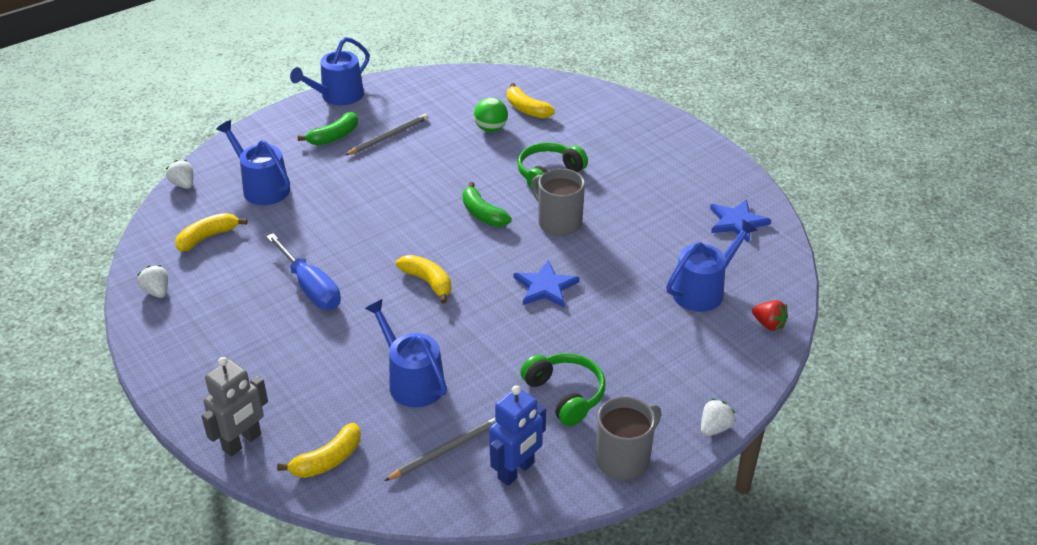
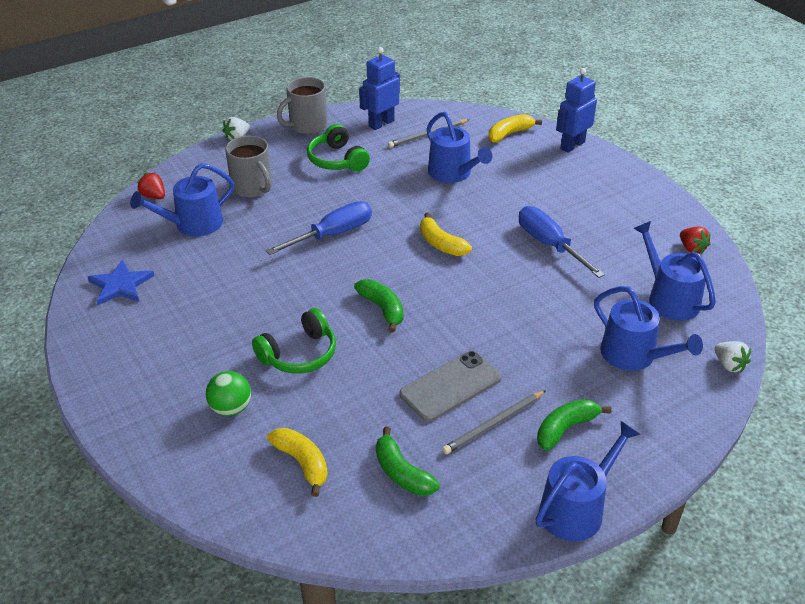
camera: 175 degrees left, 0 degrees up
(157, 291) = (692, 248): white strawberry -> red strawberry
(207, 237) = (669, 298): yellow banana -> blue watering can
(242, 442) = (572, 145): grey robot -> blue robot
(420, 158) = (450, 386): none -> grey phone
(456, 107) = (402, 473): none -> green banana
(491, 128) = (357, 430): green ball -> green ball (231, 408)
(545, 287) = (333, 234): blue star -> blue screwdriver
(558, 222) = (304, 295): grey mug -> grey mug (252, 188)

